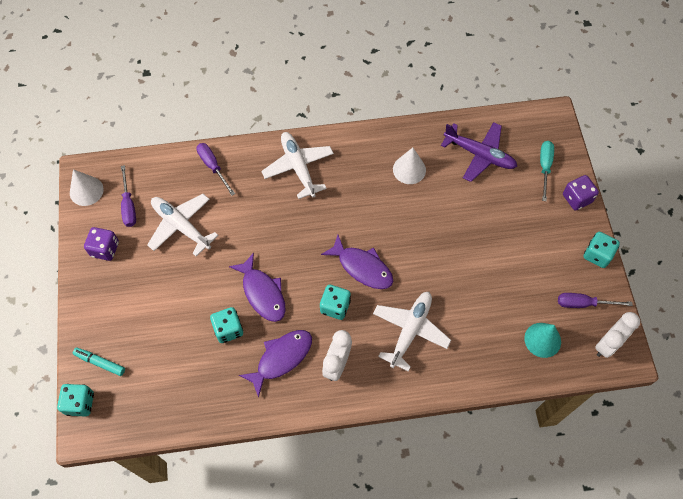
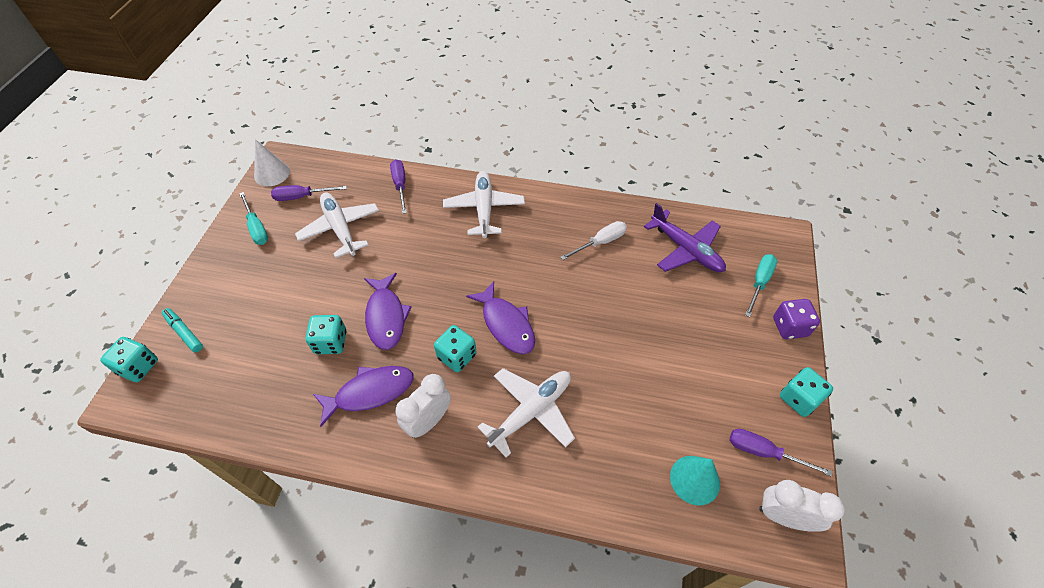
camera: 20 degrees right, 10 degrees down
(105, 249) = (257, 228): purple dice -> turquoise screwdriver
(129, 206) = (302, 197): purple screwdriver -> purple screwdriver turned 75 degrees clockwise
(409, 169) = (600, 242): white cone -> white screwdriver
(607, 344) = (783, 516): white clock -> white clock turned 135 degrees counterclockwise

